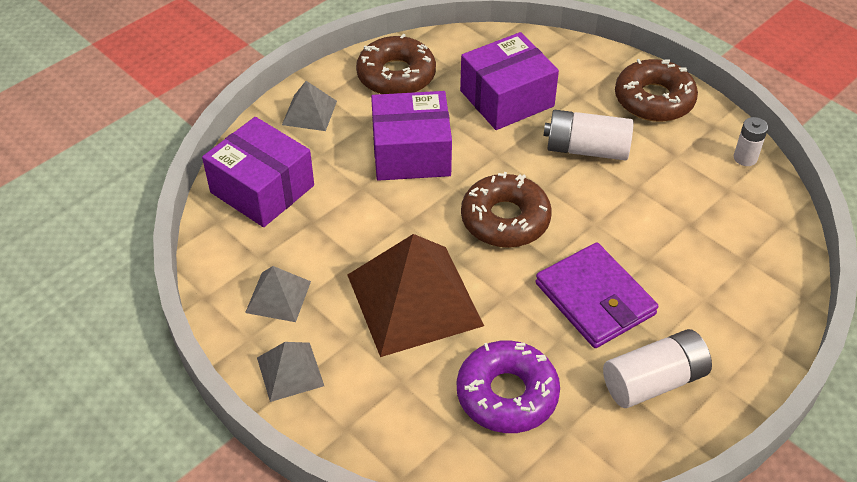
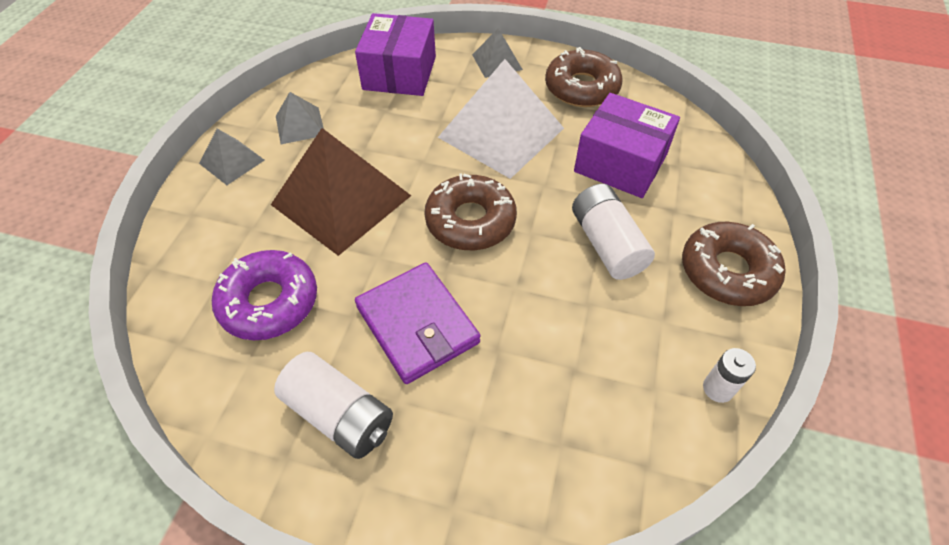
camera: 60 degrees right, 5 degrees up
(411, 153) = (501, 132): purple box -> white pyramid
(595, 299) = (417, 324): purple wallet -> purple wallet turned 60 degrees counterclockwise

